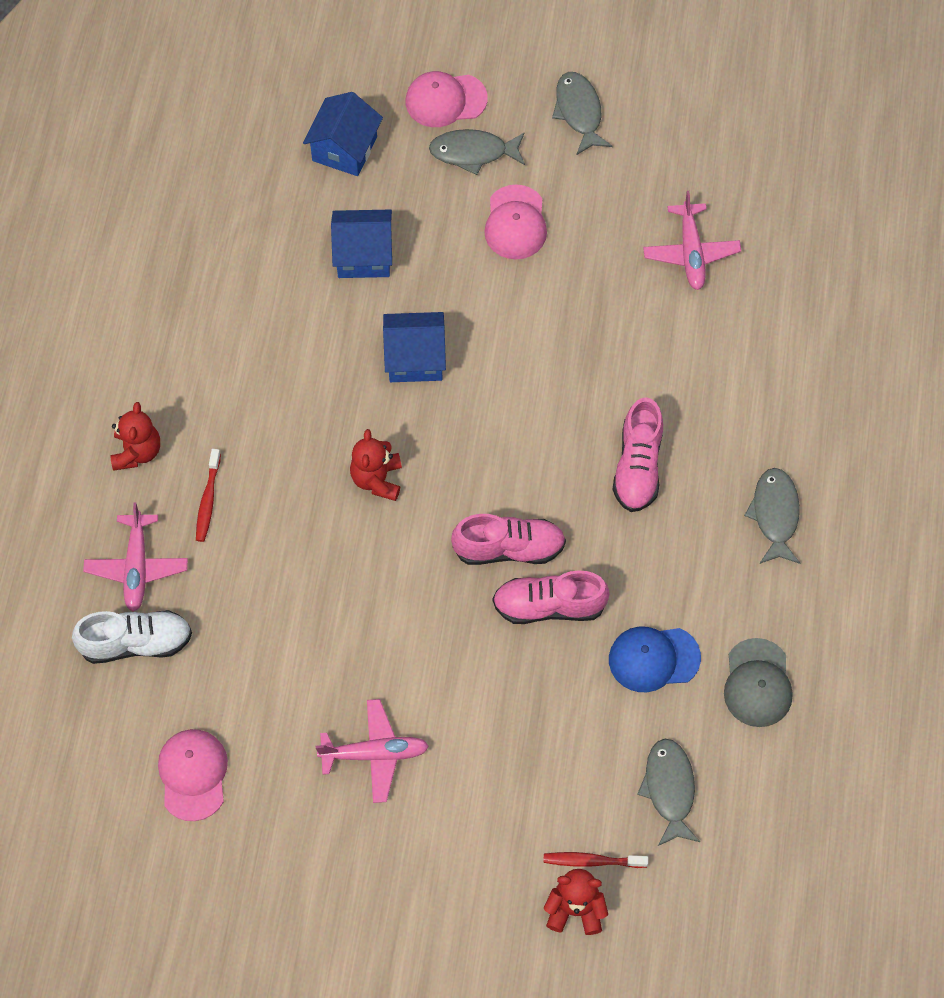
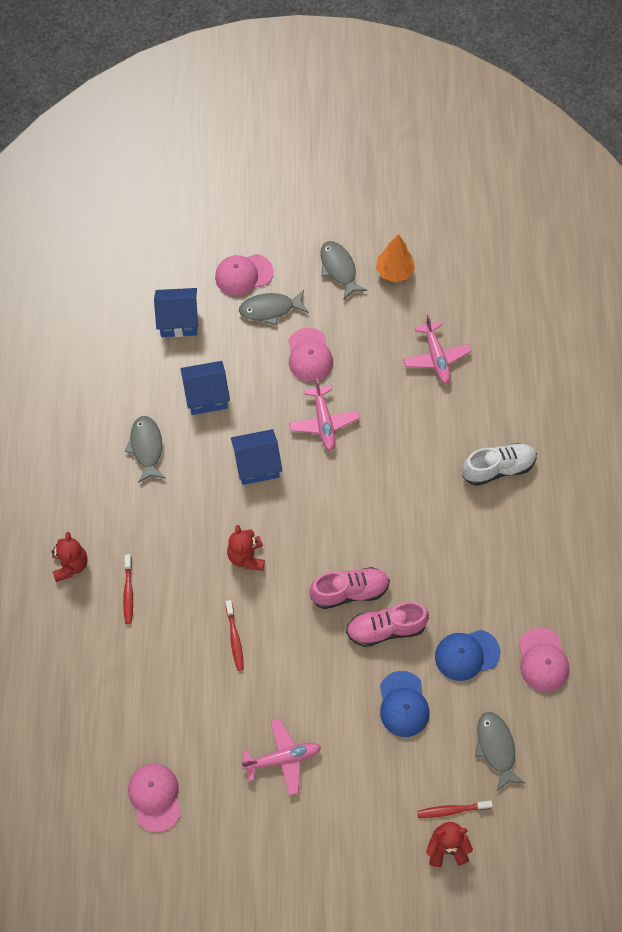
camera: 10 degrees left, 0 degrees up
(136, 643) = (96, 706): white shoe -> white shoe (498, 468)
(137, 567) = (86, 650): pink plane -> pink plane (324, 422)
(340, 585) = (235, 638): none -> red toothbrush
(344, 149) = (178, 320): blue house -> blue house turned 75 degrees clockwise
(553, 710) = (403, 704): none -> blue cap
(637, 466) = (429, 517): pink shoe -> none
(655, 127) = (394, 271): none -> orange tree
(757, 683) = (543, 660): grey cap -> pink cap
(775, 515) = (531, 536): grey fish -> grey fish (146, 448)

